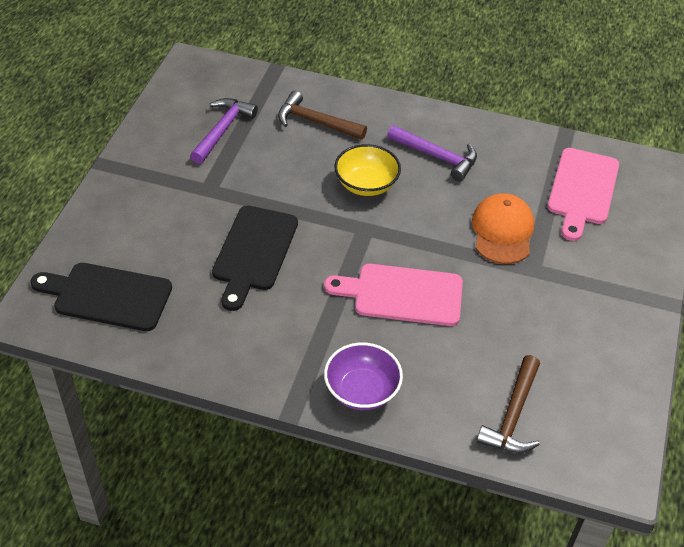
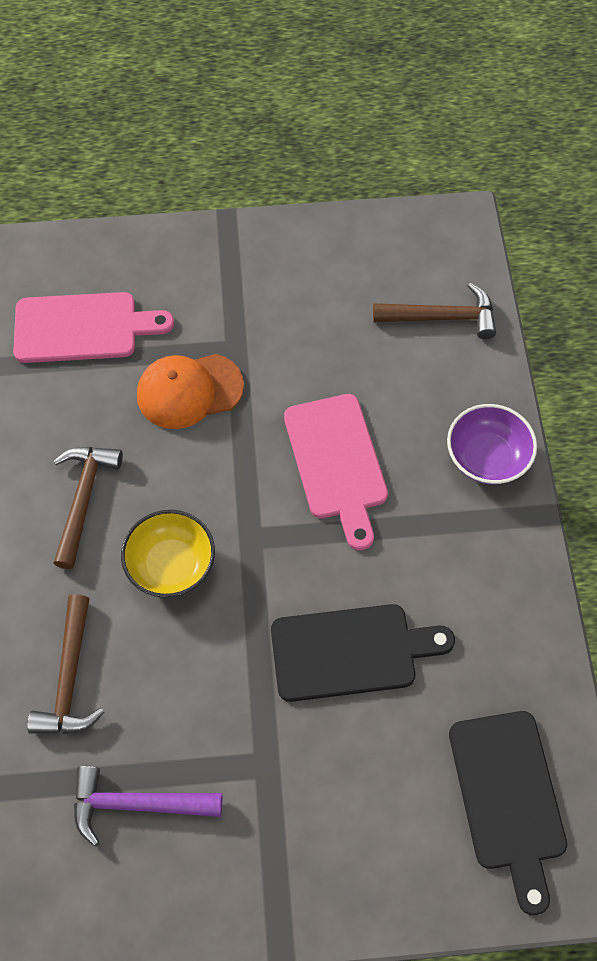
camera: 110 degrees left, 15 degrees up
(437, 156) = (84, 499): purple hammer -> brown hammer

